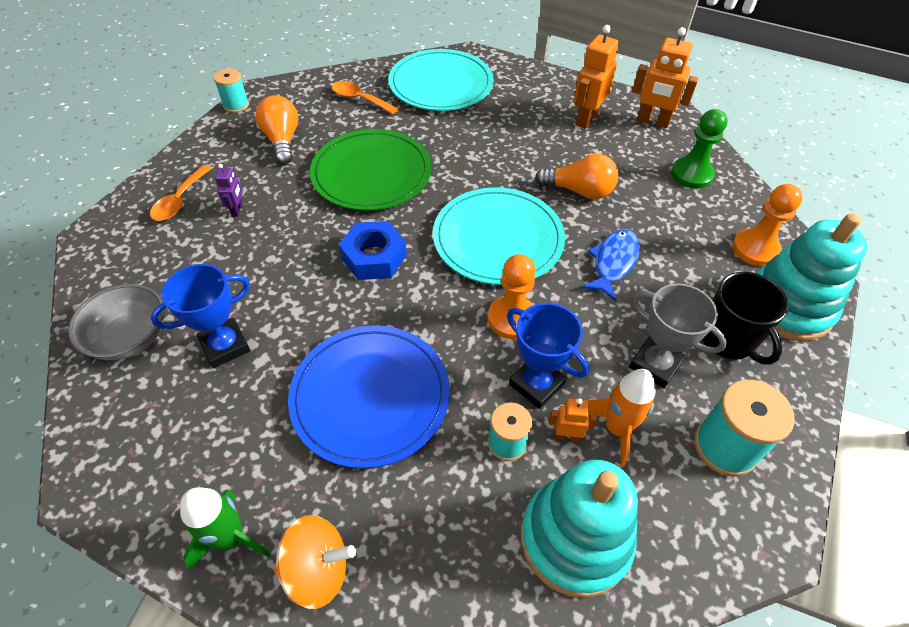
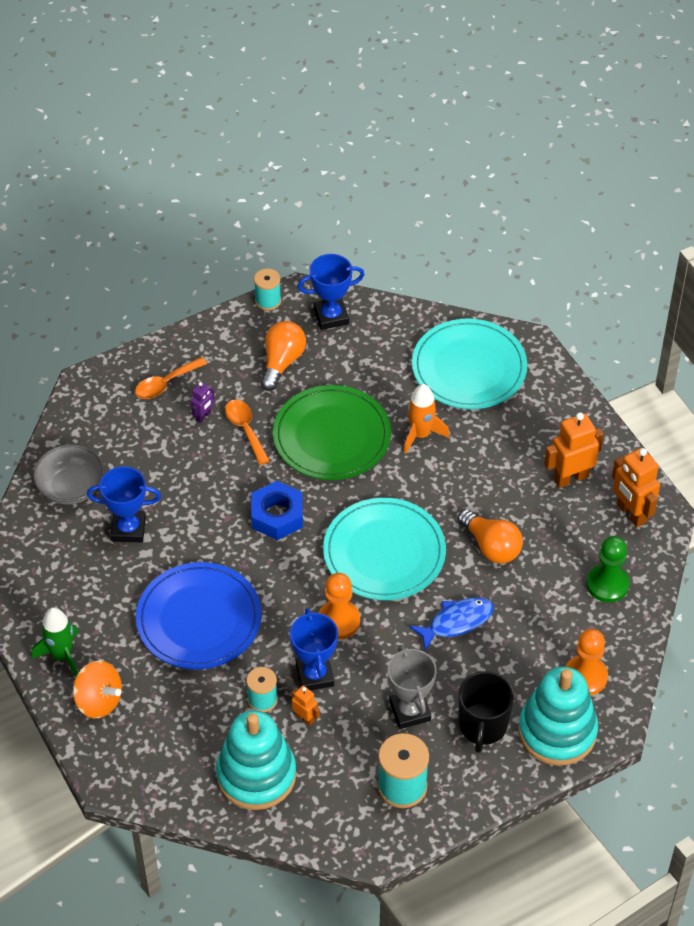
camera: 35 degrees right, 0 degrees up
(300, 95) = (331, 316): none -> blue trophy
(360, 99) = (380, 348): orange spoon -> orange spoon (245, 429)
(617, 429) = (341, 733): orange rocket -> orange rocket (420, 434)

